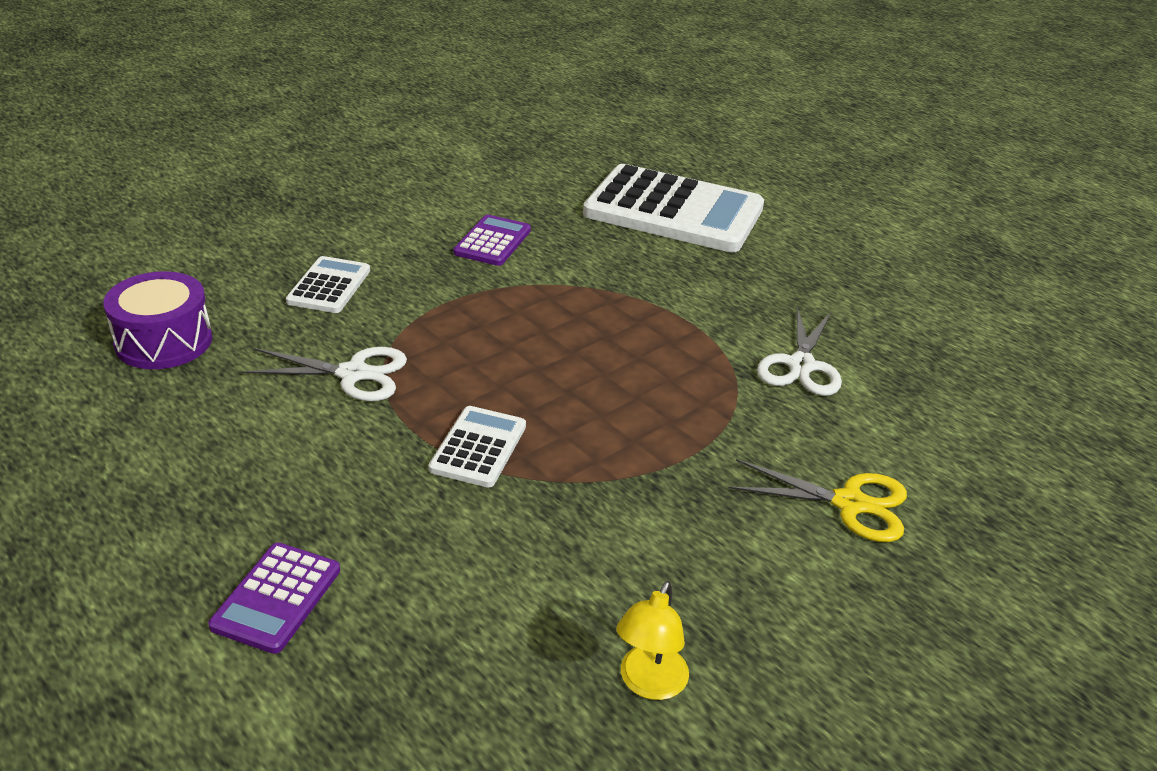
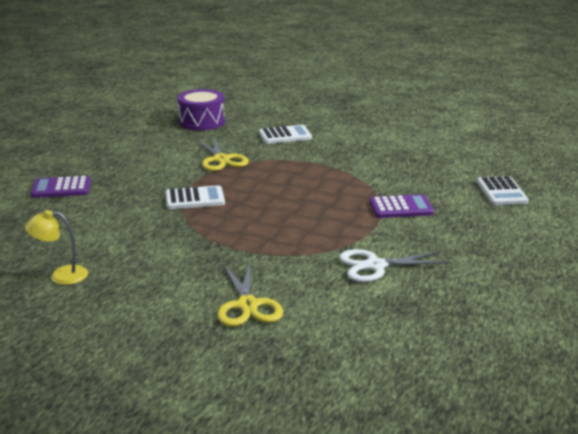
camera: 65 degrees right, 10 degrees down
(354, 374) = (221, 160): white scissors -> yellow scissors
(492, 242) = (381, 156): purple calculator -> purple calculator (401, 207)
(673, 211) = (501, 192): white calculator -> white calculator, size x0.47

